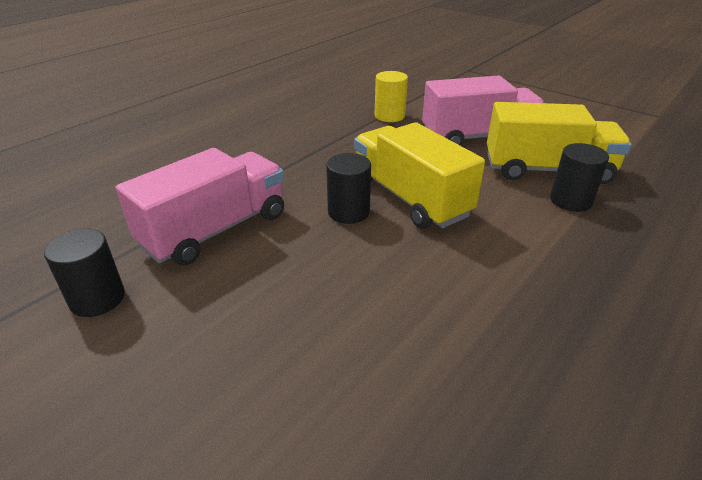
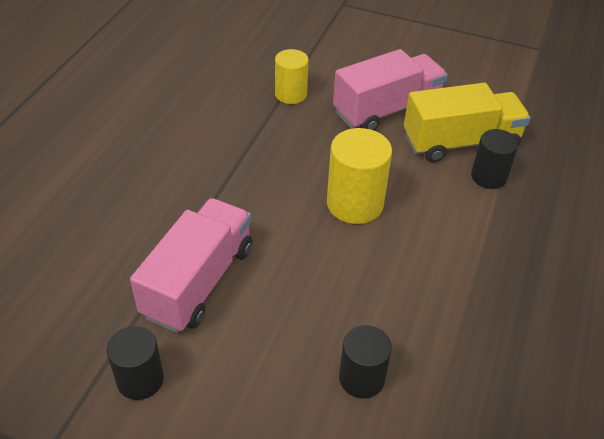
camera: 20 degrees left, 10 degrees up
(348, 212) = (308, 232): black cylinder -> black cylinder (361, 378)
(410, 198) = (355, 203): yellow truck -> yellow cylinder

